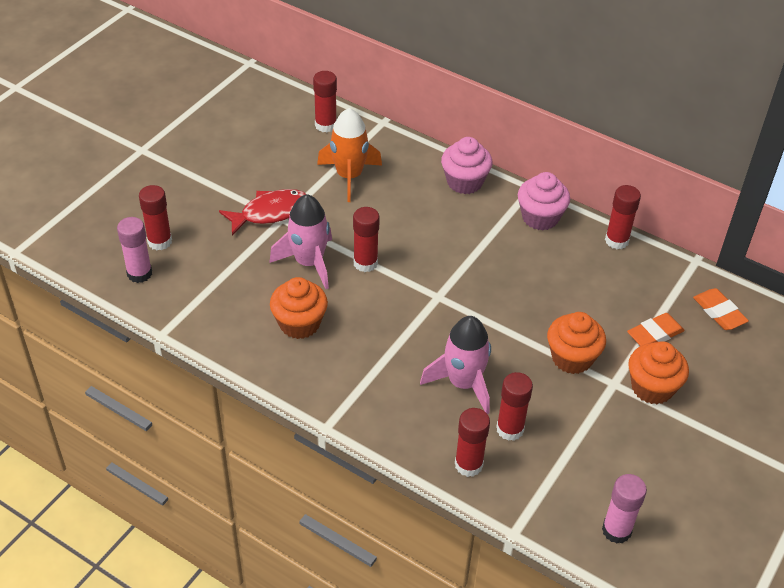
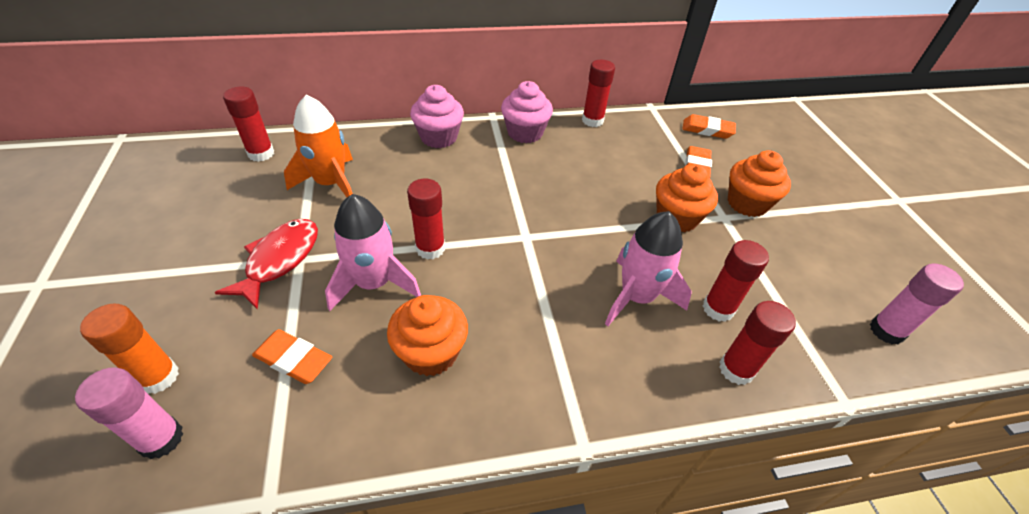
camera: 45 degrees left, 0 degrees up
(159, 241) = (158, 377): red glue stick -> orange glue stick
(227, 277) = (293, 359): none -> orange eraser

